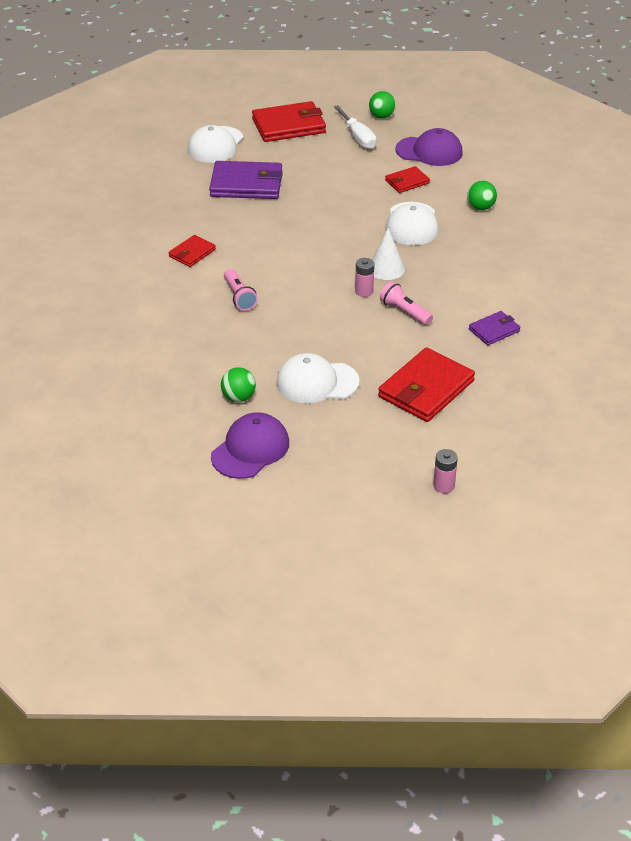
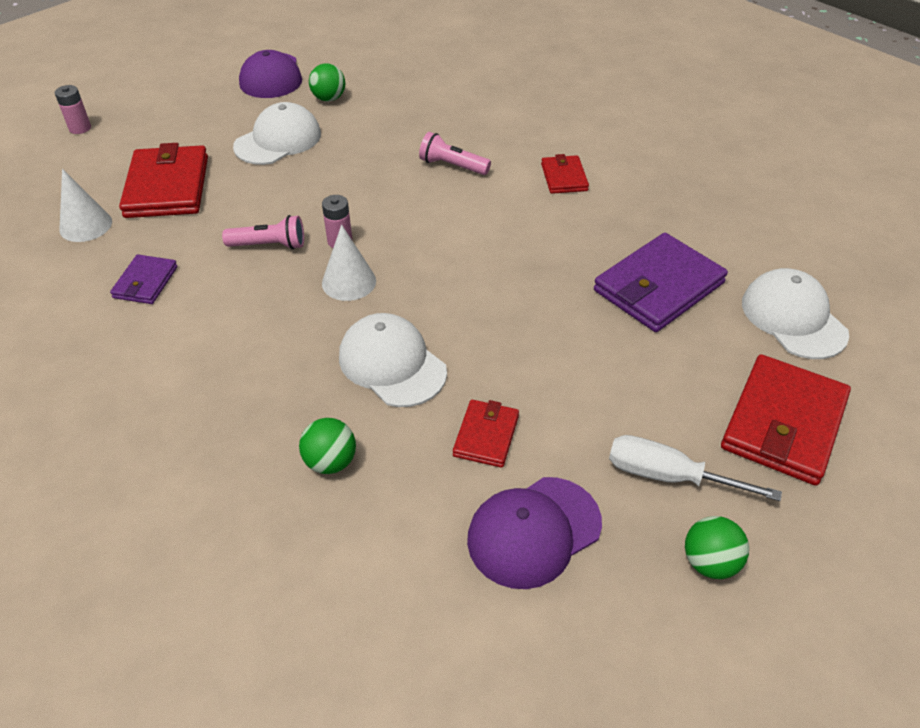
camera: 135 degrees right, 5 degrees up
(501, 390) = (85, 225): none -> white cone

